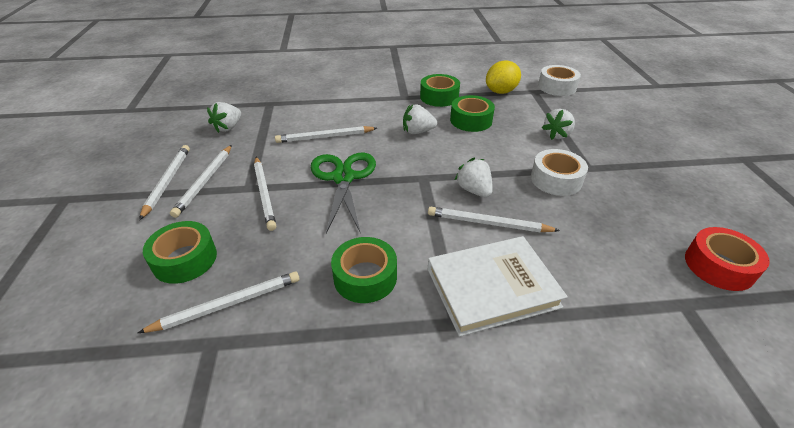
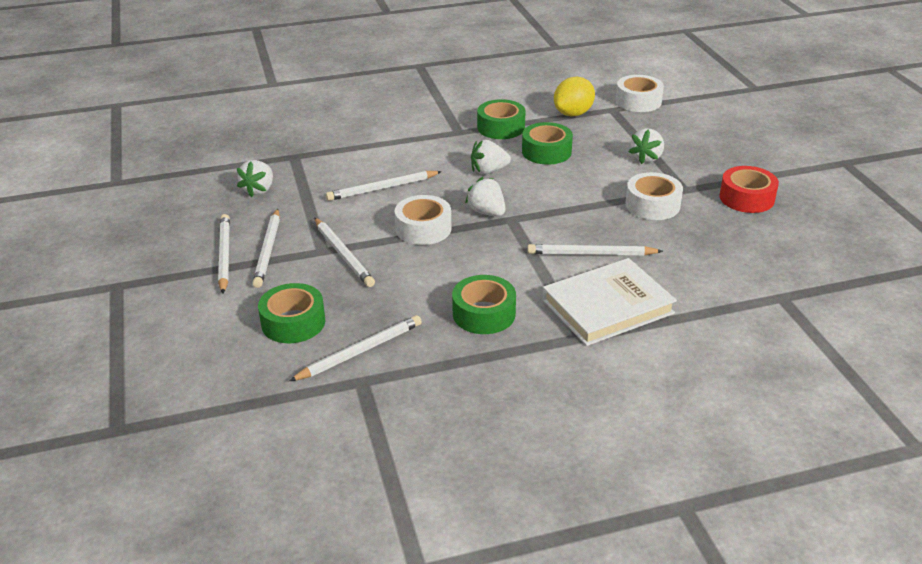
camera: 10 degrees left, 5 degrees down
(343, 178) = (423, 229): green scissors -> white tape
(474, 190) = (569, 225): white strawberry -> white strawberry (487, 212)
(719, 266) = (813, 263): red tape -> red tape (746, 198)

